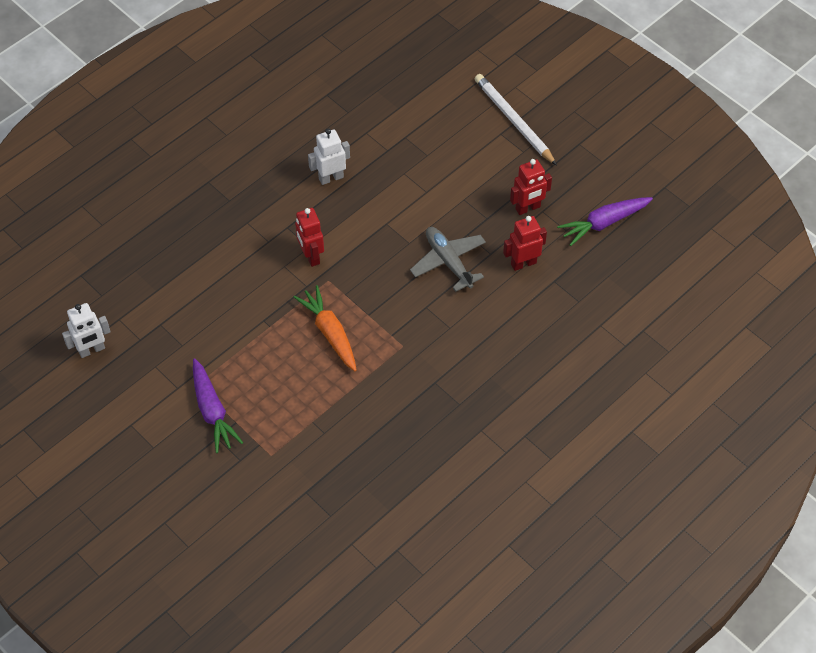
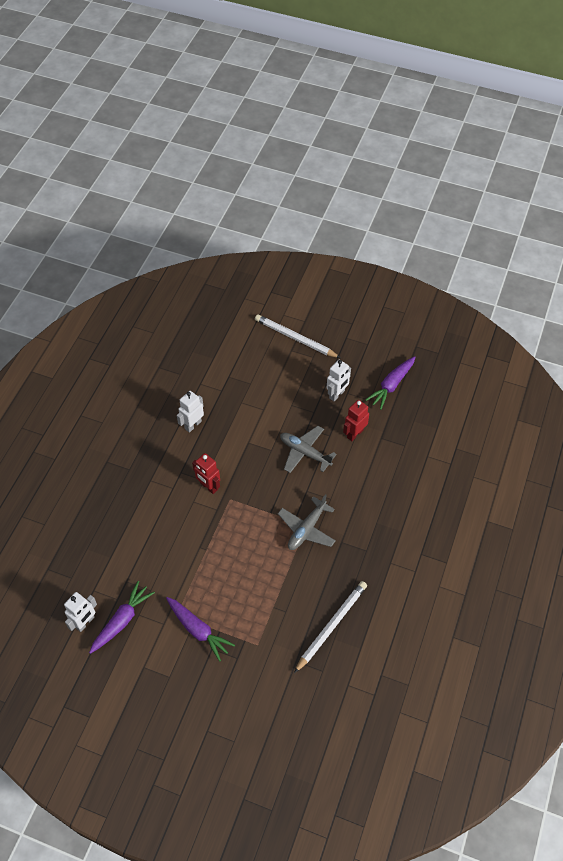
camera: 25 degrees left, 0 degrees up
(133, 365) = (122, 620): none -> purple carrot
(330, 333) = (251, 537): orange carrot -> none
(368, 471) = (331, 626): none -> white pencil
(401, 351) = (307, 529): none -> grey plane
(528, 208) = (337, 394): red robot -> white robot

